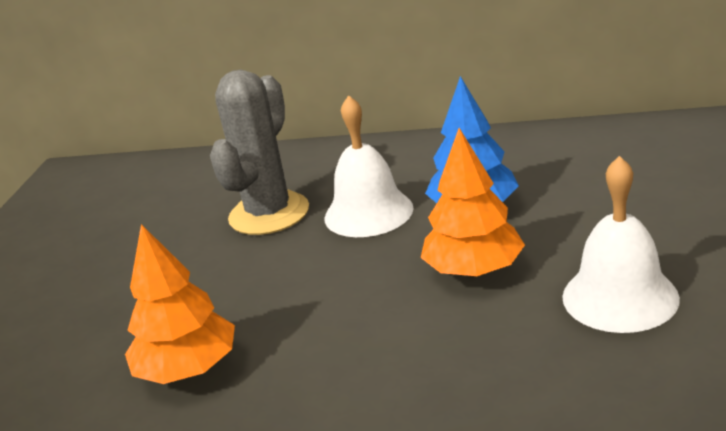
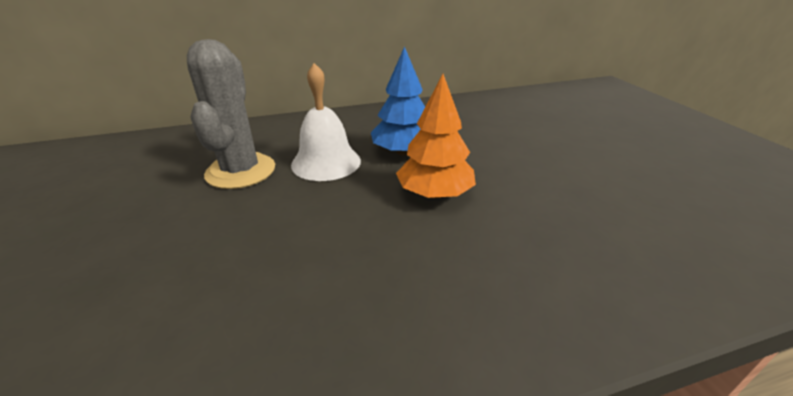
camera: 30 degrees left, 5 degrees up
(188, 369) = (219, 329): orange tree -> none
(620, 297) = (547, 198): white bell -> none

